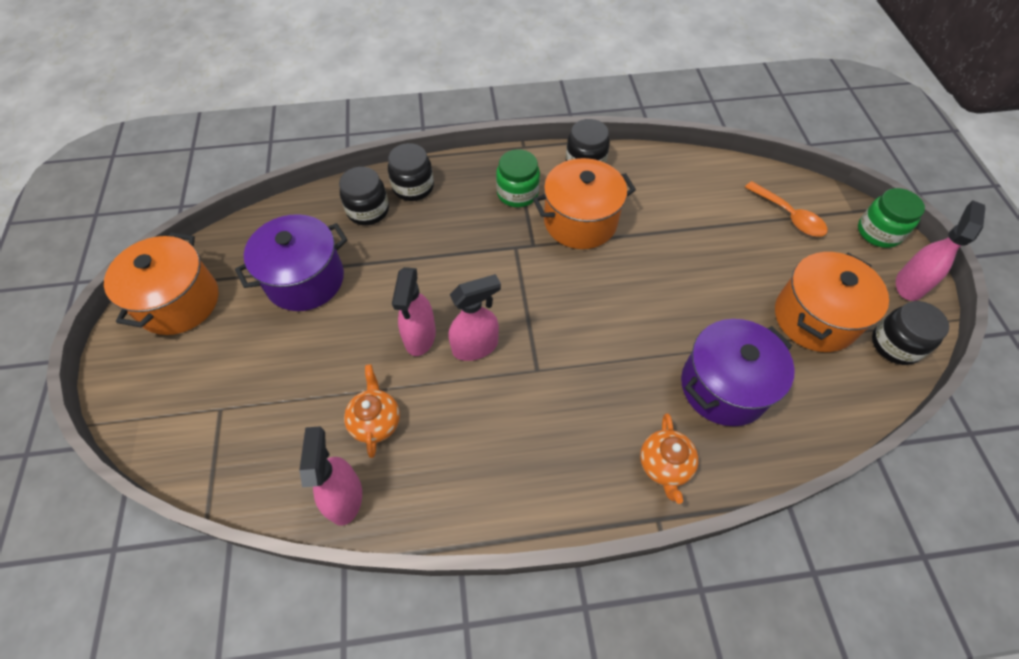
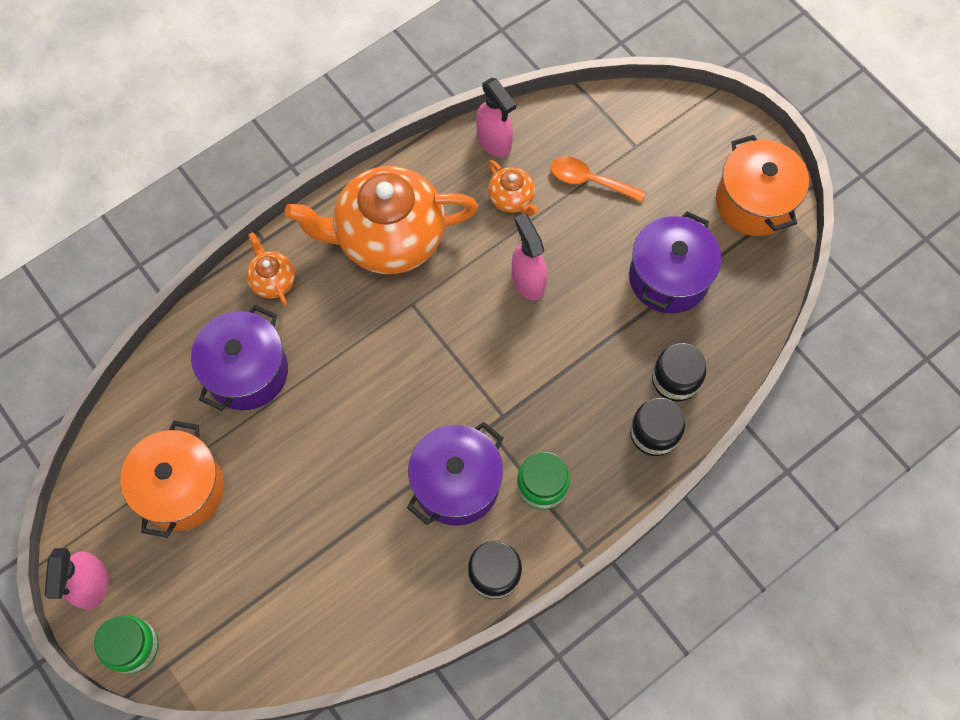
camera: 150 degrees right, 10 degrees up
(476, 346) = (475, 297): pink spray bottle -> none
(522, 447) = (388, 238): none -> orange teapot
(580, 221) = (456, 484): orange pot -> purple pot
(789, 216) = (237, 617): orange spoon -> orange spoon (589, 180)
(895, 344) = (100, 498): black jar -> none

